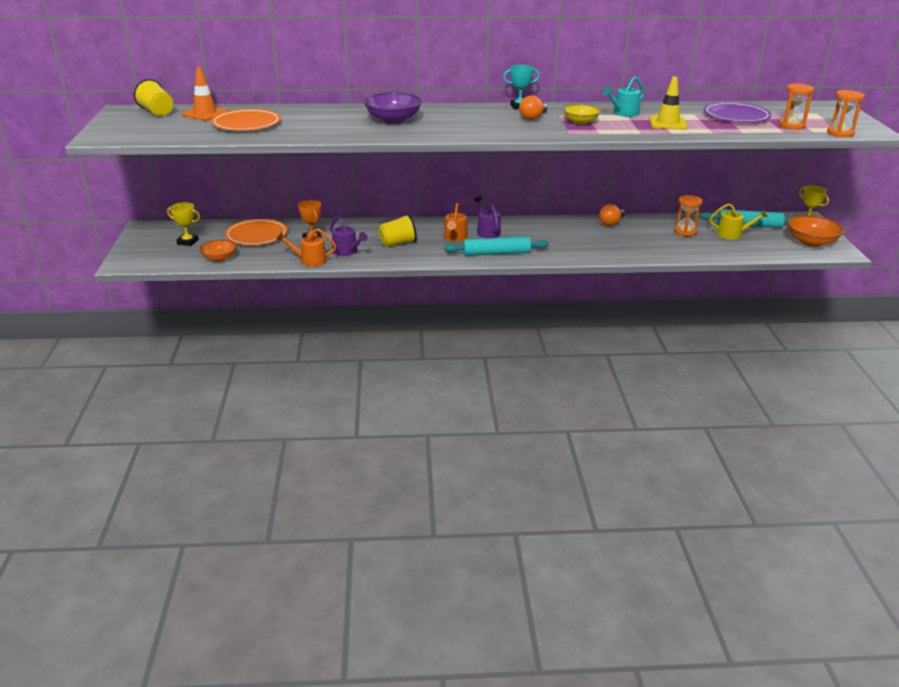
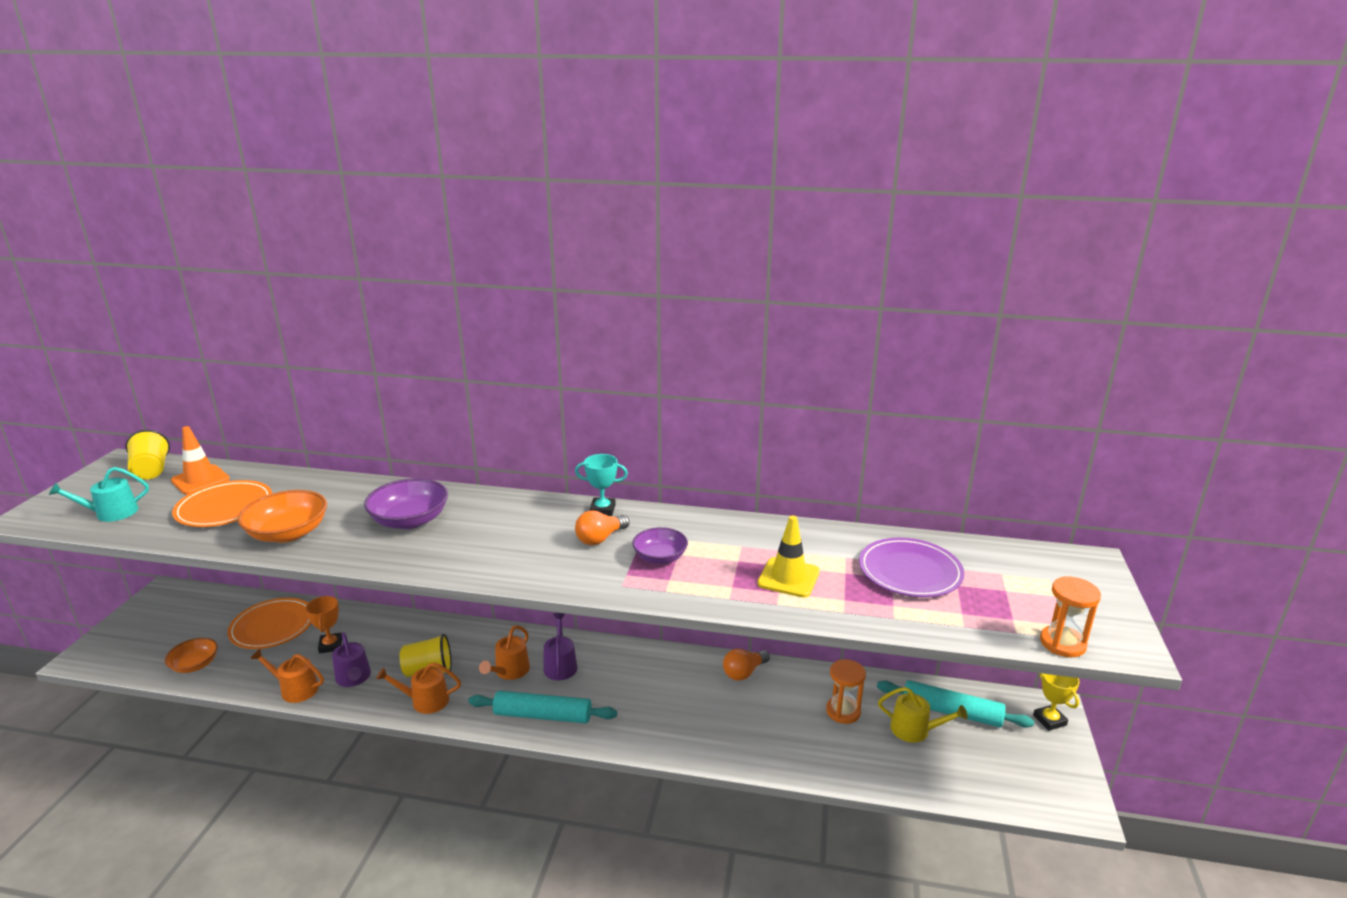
camera: 15 degrees right, 5 degrees down
(187, 242) = (186, 627): yellow trophy -> none
(409, 256) = (425, 701): none -> orange watering can
(580, 122) = (660, 557): yellow bowl -> purple bowl
(623, 113) = (739, 543): turquoise watering can -> turquoise watering can (111, 513)
(791, 126) = (988, 610): orange hourglass -> none
(811, 242) = (1037, 771): orange bowl -> orange bowl (288, 533)

